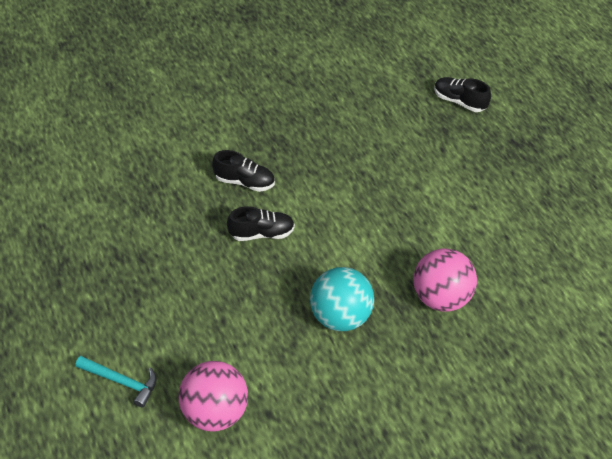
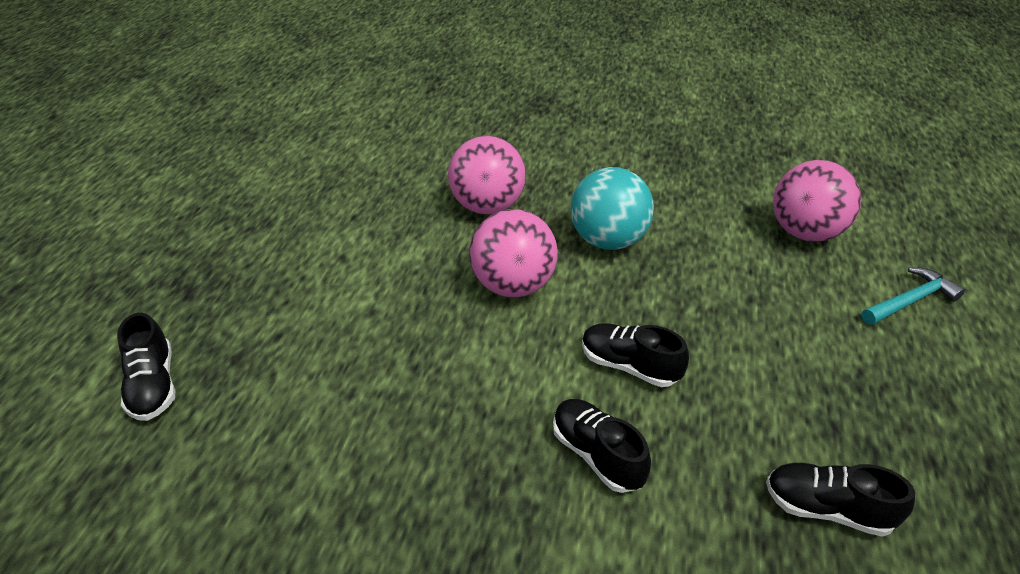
camera: 140 degrees left, 10 degrees down
(121, 381) = (910, 301): turquoise hammer -> turquoise hammer turned 90 degrees clockwise
(131, 214) = (827, 508): none -> black shoe
(363, 245) = (513, 285): none -> pink ball

